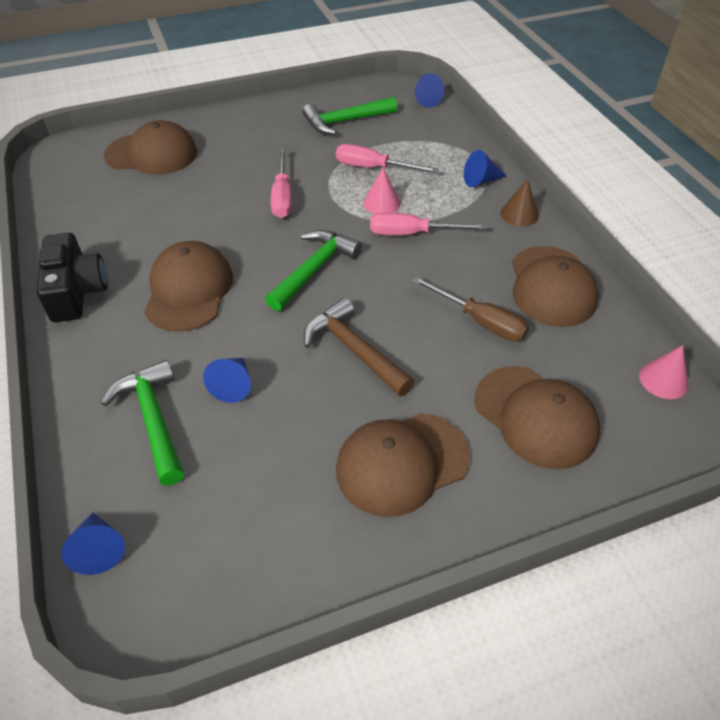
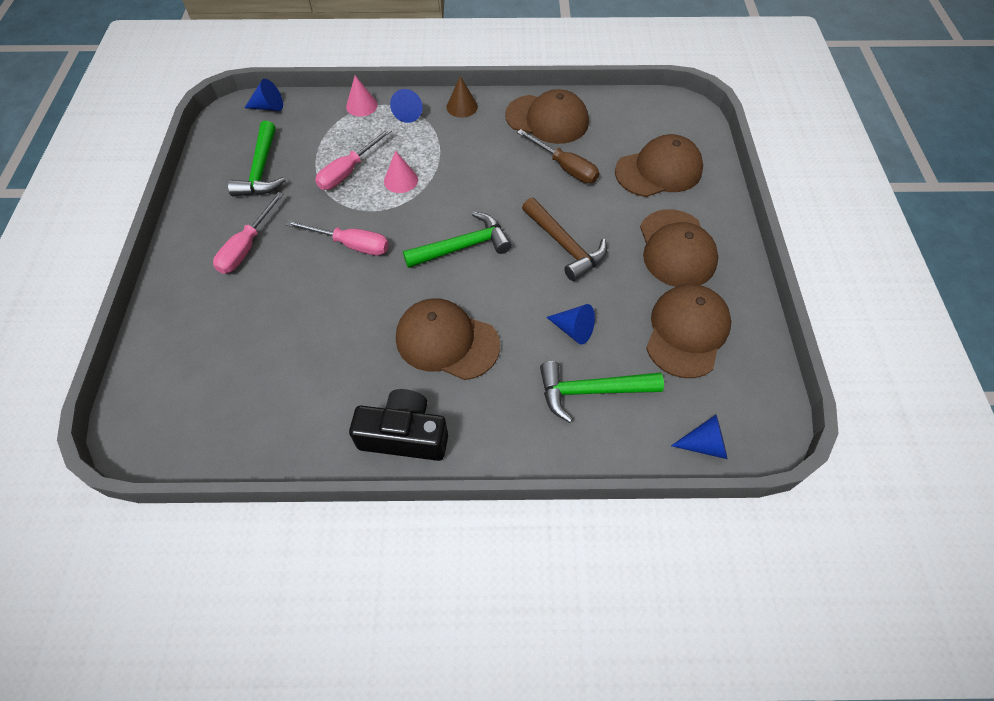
camera: 70 degrees left, 10 degrees up
(152, 154) = (206, 338): brown cap -> brown cap (686, 332)
(314, 269) = (463, 246): green hammer -> green hammer turned 105 degrees clockwise
(354, 350) = (565, 245): brown hammer -> brown hammer turned 105 degrees counterclockwise
(412, 233) = (451, 173): pink screwdriver -> pink screwdriver (247, 247)
(480, 321) = (565, 167): brown screwdriver -> brown screwdriver turned 75 degrees clockwise
(663, 380) = (649, 103): pink cone -> pink cone (361, 106)

